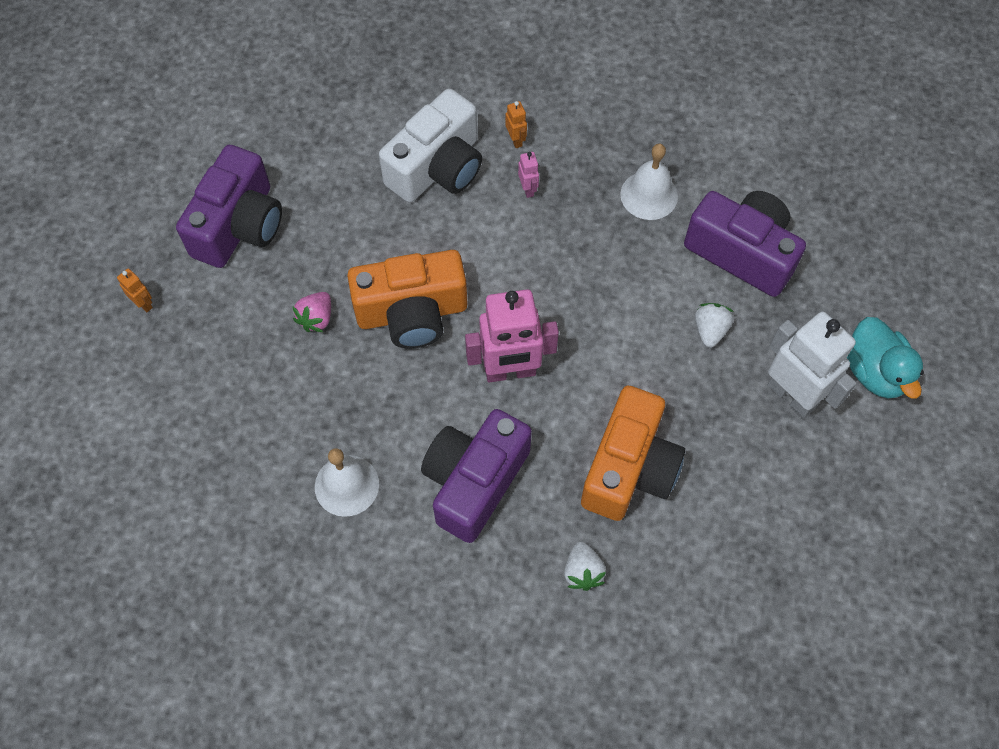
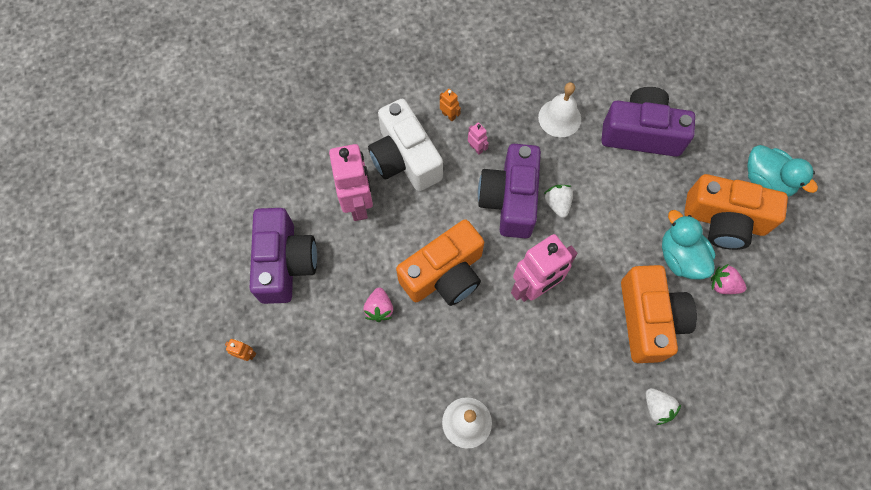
camera: 25 degrees left, 5 degrees up
(356, 195) = (358, 204): none -> pink robot
(437, 167) = (405, 158): white camera -> white camera turned 135 degrees clockwise
(474, 481) = (552, 378): purple camera -> purple camera (510, 199)
(710, 330) = (649, 198): white strawberry -> white strawberry (557, 204)
(710, 414) = (680, 257): none -> turquoise duck
(747, 469) = (723, 285): none -> pink strawberry
(791, 396) = (724, 220): white robot -> orange camera

